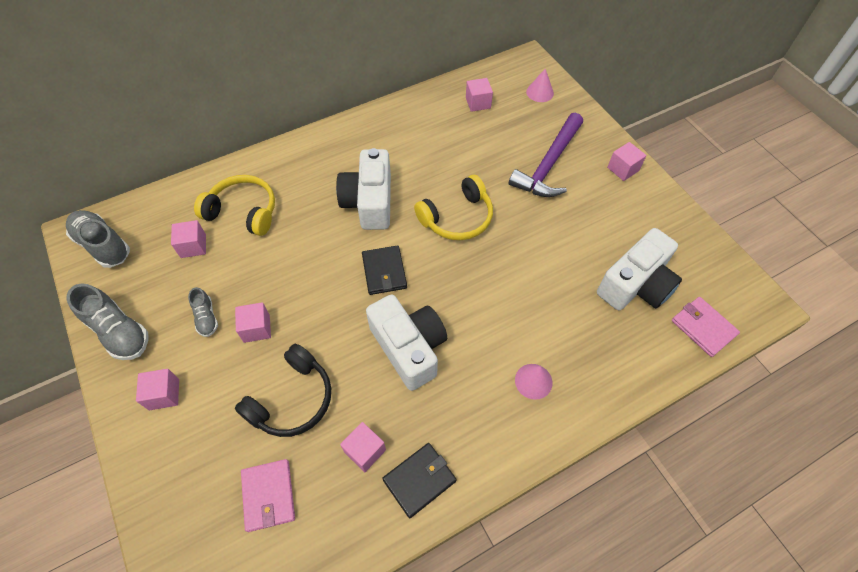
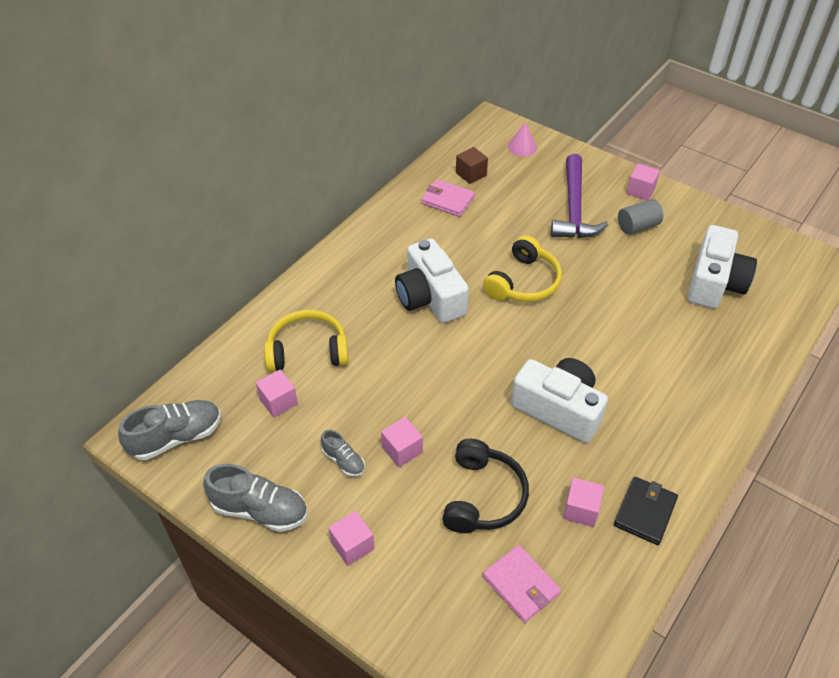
camera: 25 degrees left, 10 degrees down
(103, 245) = (176, 437): grey shoe -> grey shoe turned 135 degrees clockwise
(384, 272) = (489, 353): black wallet -> none
(478, 103) = (471, 174): pink cube -> brown cube
(533, 381) = (684, 393): pink cone -> none
(597, 202) = (637, 226): none -> grey cylinder
(703, 327) = (789, 297): pink wallet -> pink wallet (447, 200)

